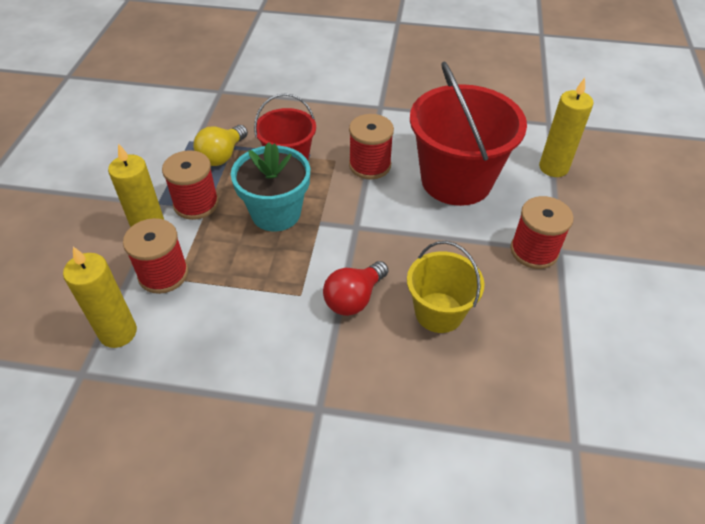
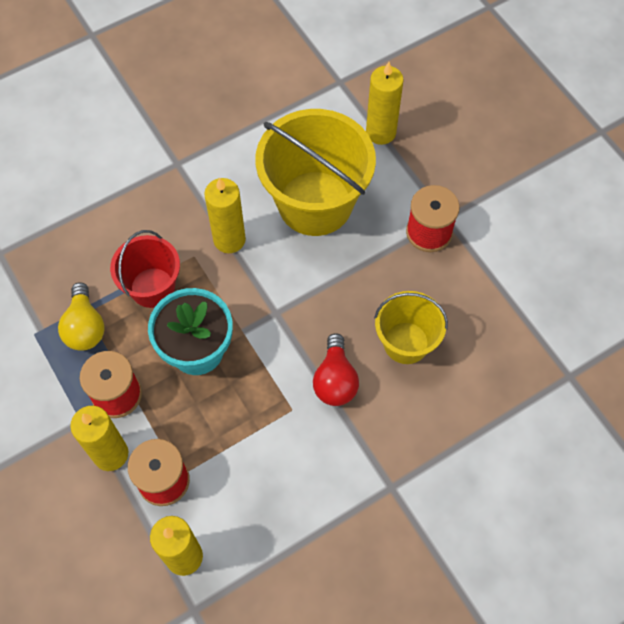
camera: 40 degrees left, 15 degrees up
(370, 165) = (229, 240): red spool -> yellow candle
(456, 180) = (315, 203): red bucket -> yellow bucket

